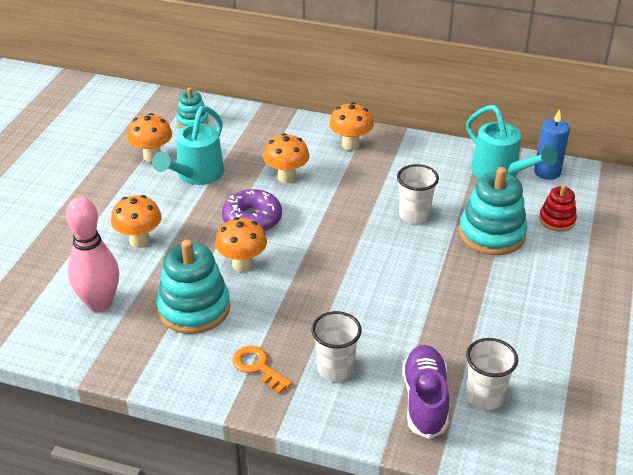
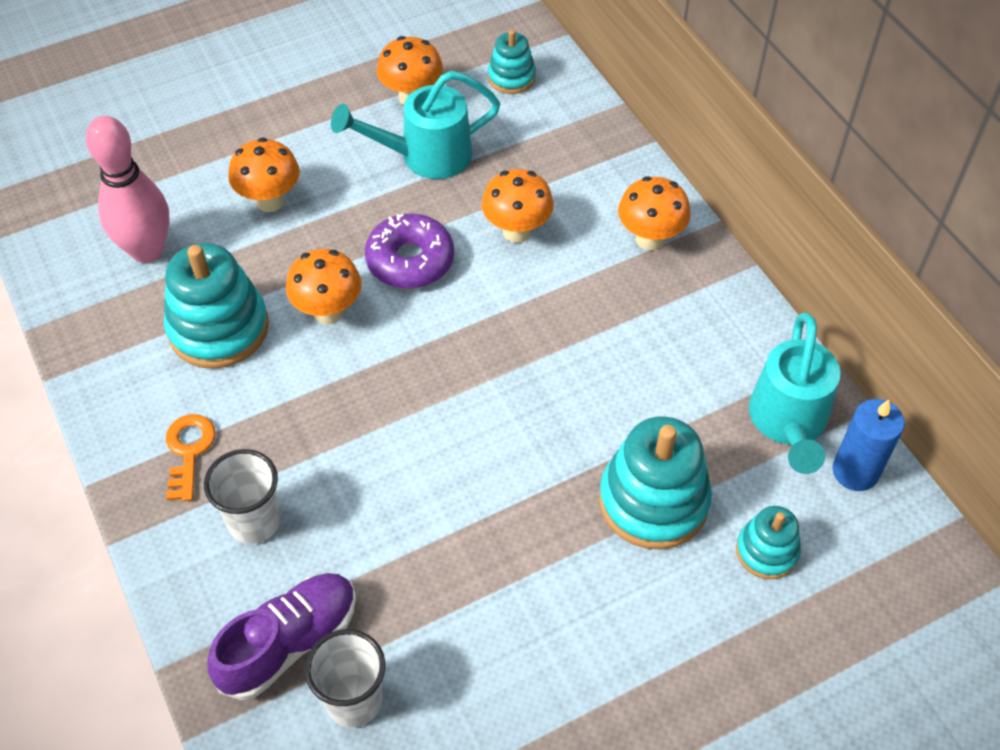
camera: 45 degrees right, 15 degrees up
(414, 215) = (594, 398): white cup -> none
(557, 220) = (766, 551): red stacking toy -> turquoise stacking toy

